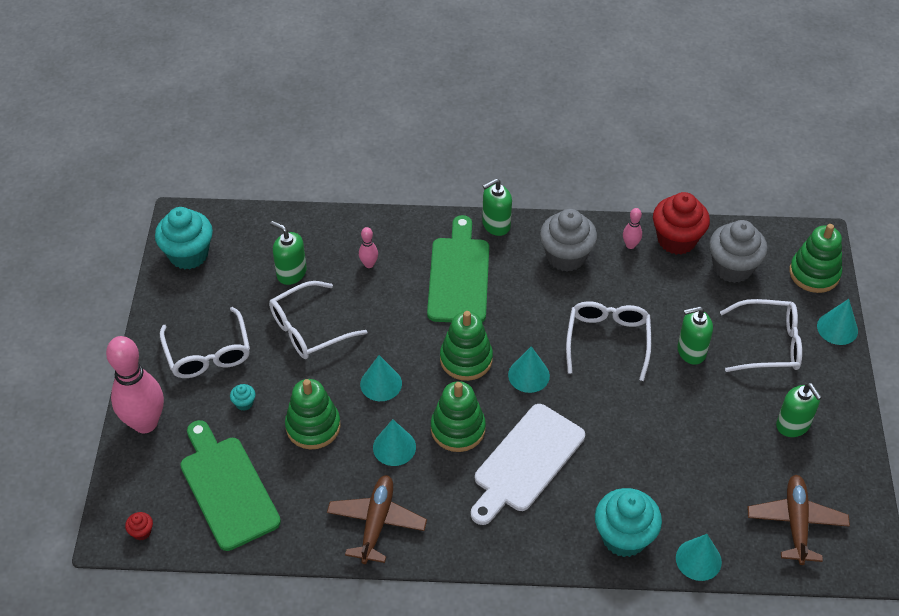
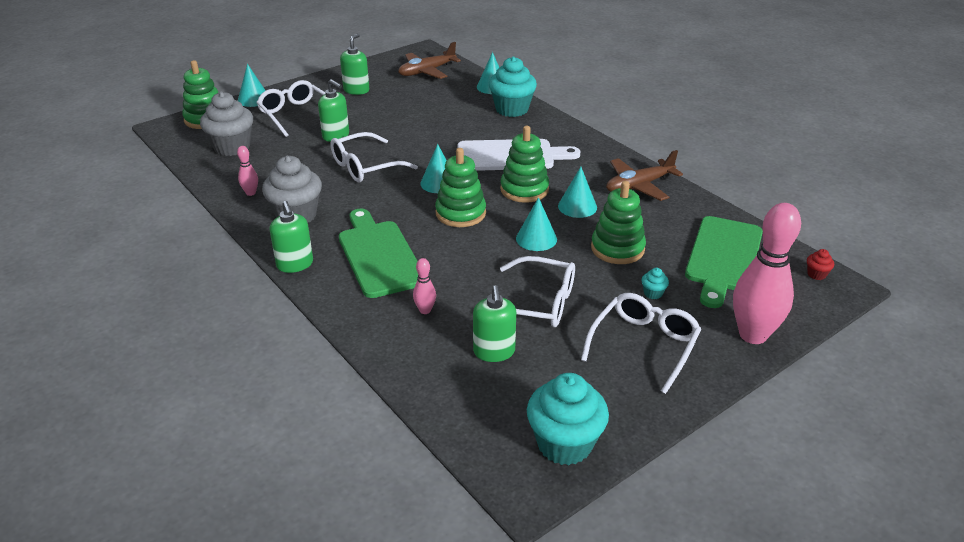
camera: 130 degrees left, 15 degrees down
(459, 276) = (379, 255): green cutting board -> green cutting board turned 105 degrees clockwise
(496, 225) = (295, 264): green soap dispenser -> green soap dispenser turned 45 degrees clockwise
(676, 240) = (223, 177): red cupcake -> none

